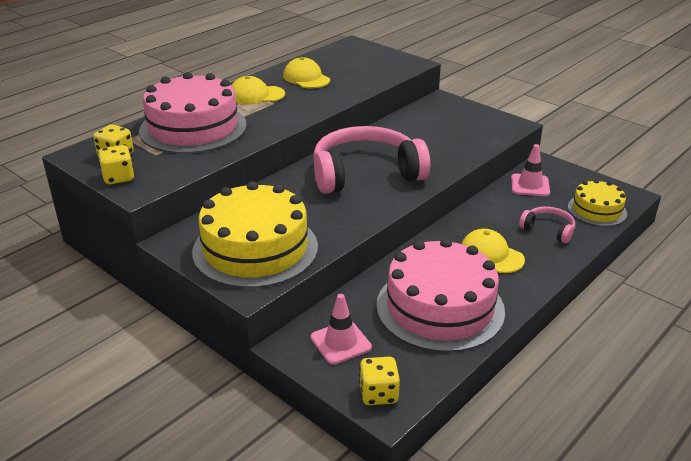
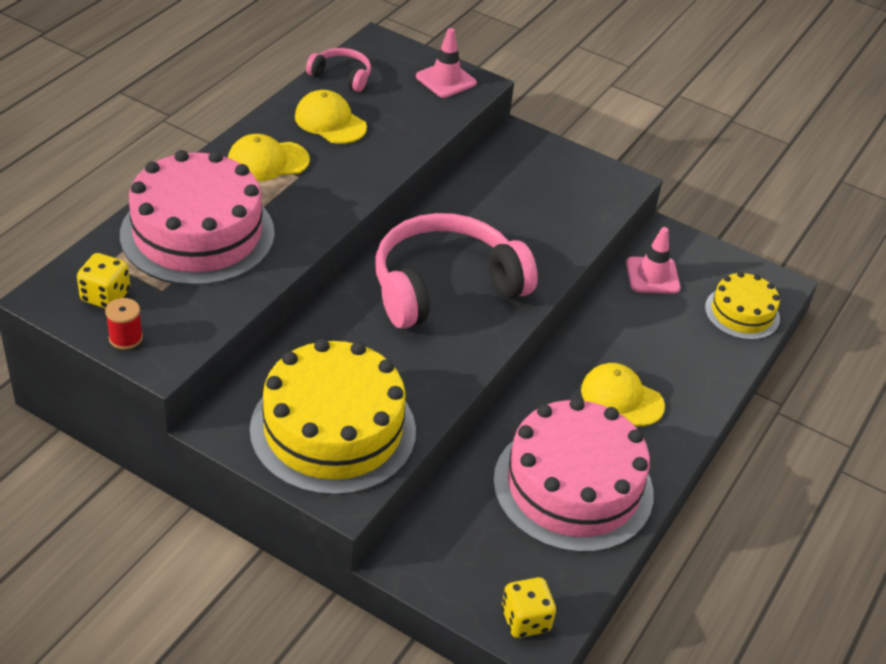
camera: 15 degrees left, 10 degrees up
(118, 178) = (125, 338): yellow dice -> red spool
(340, 342) = (463, 551): pink traffic cone -> pink traffic cone (446, 80)
(548, 229) = (686, 350): pink headphones -> pink headphones (341, 76)

